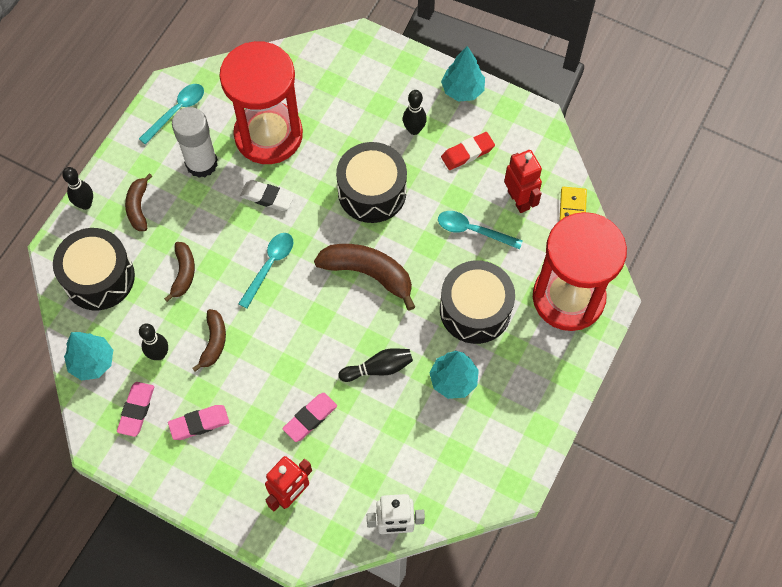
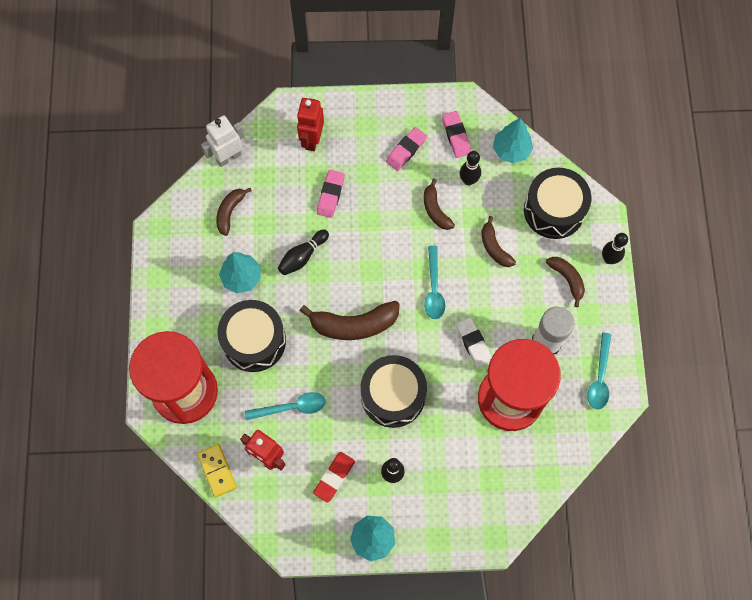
camera: 150 degrees right, 5 degrees up
(267, 197) = (473, 343): white eraser -> white eraser turned 75 degrees clockwise
(428, 459) = (230, 212): none -> brown banana

